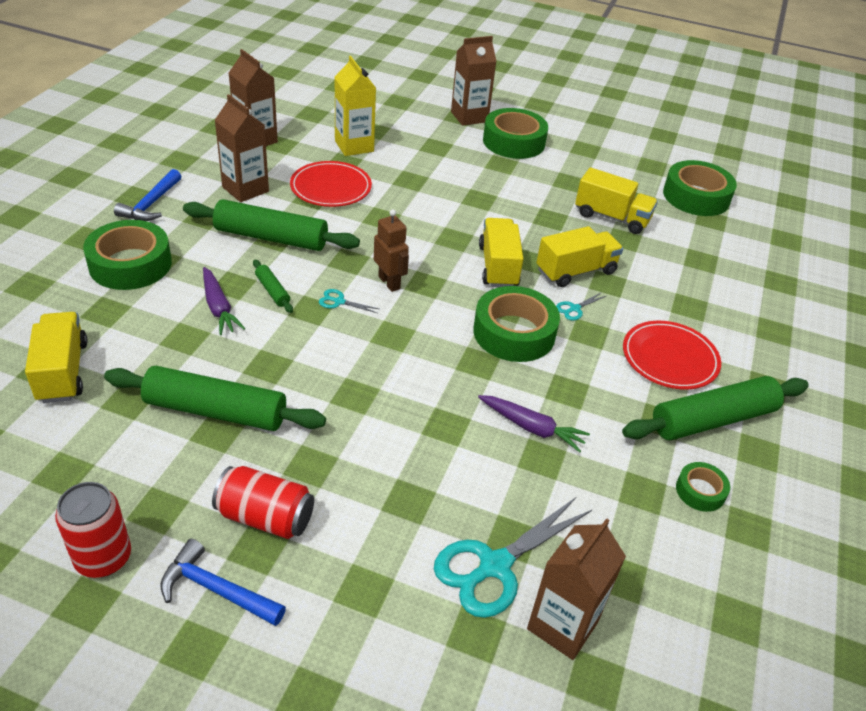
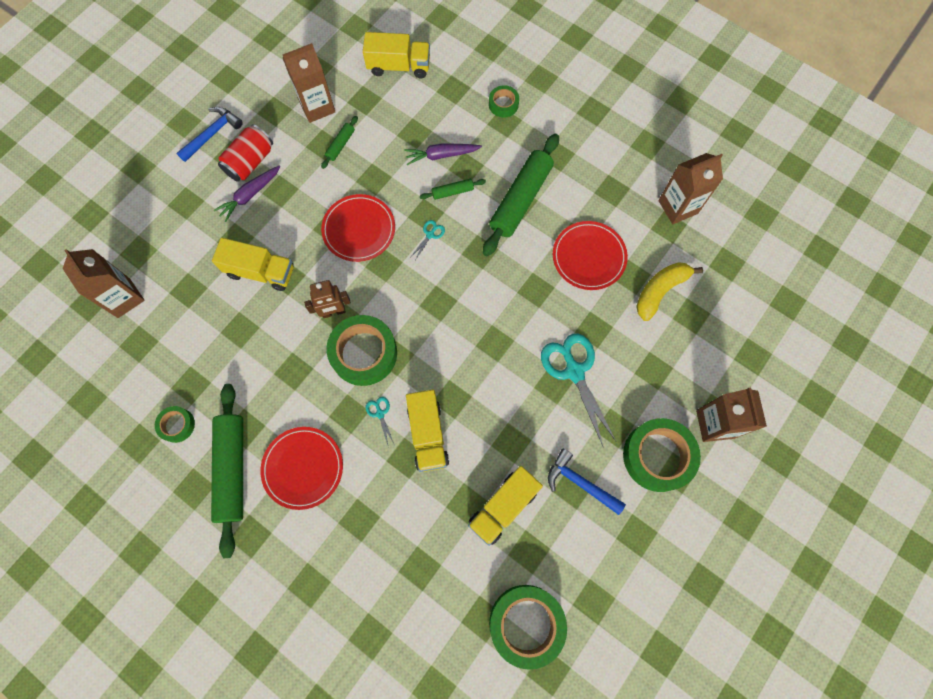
camera: 110 degrees right, 30 degrees up
(103, 558) = (251, 86): red can -> none
(130, 264) = (503, 104): green tape -> green tape, size x0.51
(151, 204) = (580, 120): blue hammer -> blue hammer (580, 483)
(216, 411) = (340, 145): green rolling pin -> green rolling pin, size x0.45
(245, 189) = (594, 189): brown carton -> brown carton (317, 107)
(351, 366) = (359, 229): none -> red plate
(354, 146) = (660, 291): yellow carton -> yellow banana
(389, 282) = (445, 275): brown robot -> brown robot (334, 312)
(494, 566) = (173, 274): turquoise scissors -> turquoise scissors (574, 371)
(498, 266) = (448, 368): yellow truck -> yellow truck (260, 271)
(531, 428) = (267, 332): purple carrot -> purple carrot (250, 195)

